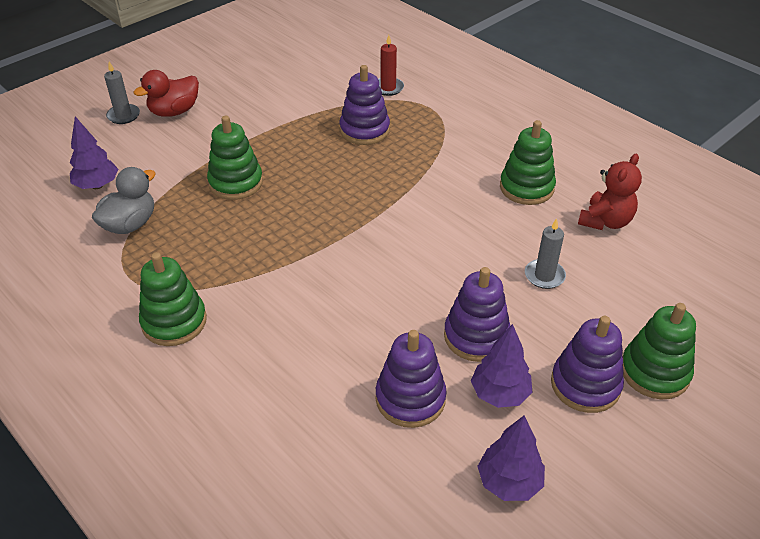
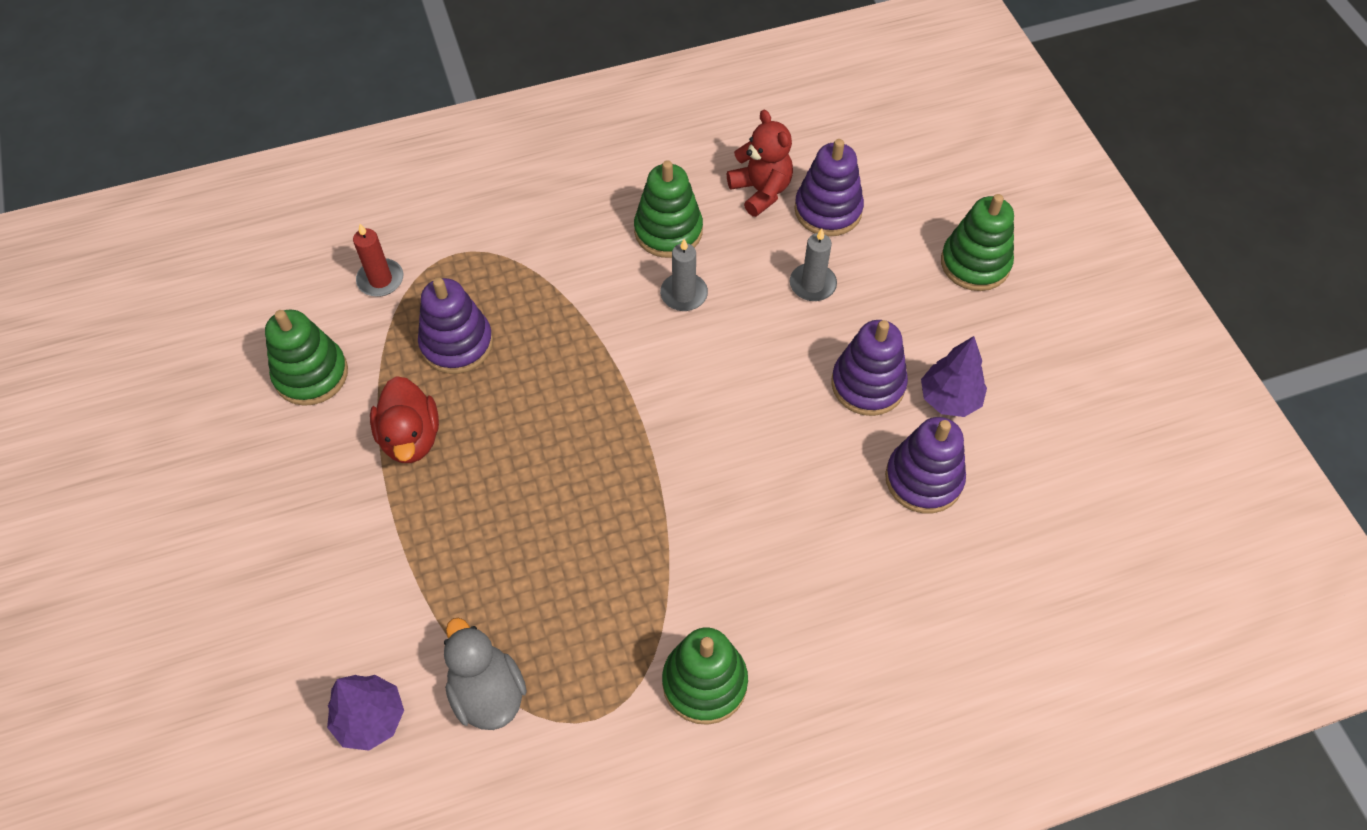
camera: 65 degrees left, 15 degrees up
(123, 116) = (210, 641): grey candle -> grey candle (684, 294)
(174, 111) = (250, 565): red duck -> red duck (410, 437)
(236, 183) = (475, 533): green stacking toy -> green stacking toy (311, 374)
(509, 482) = (1051, 440): purple tree -> none
(585, 385) = (967, 324): purple stacking toy -> purple stacking toy (828, 210)

